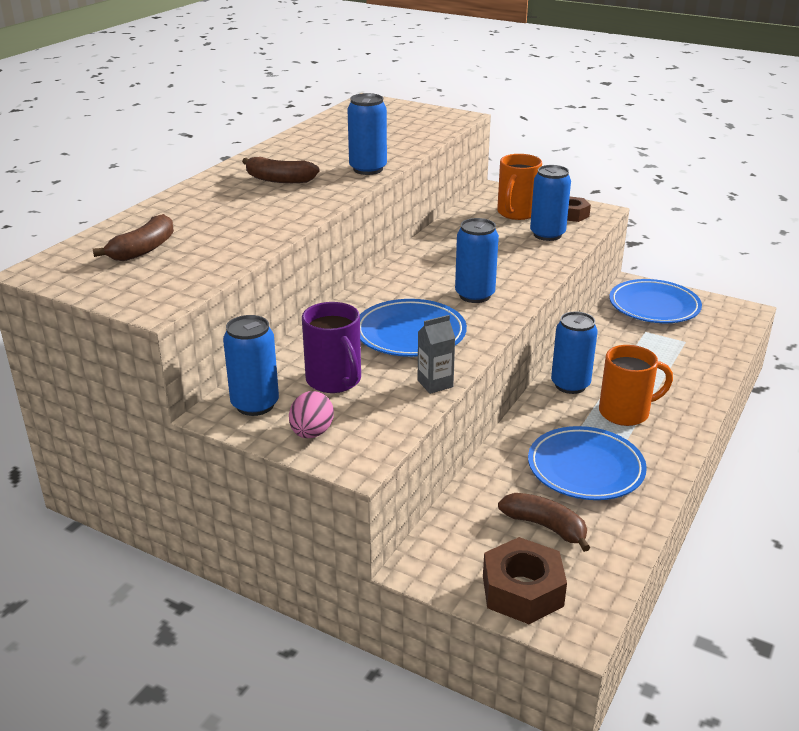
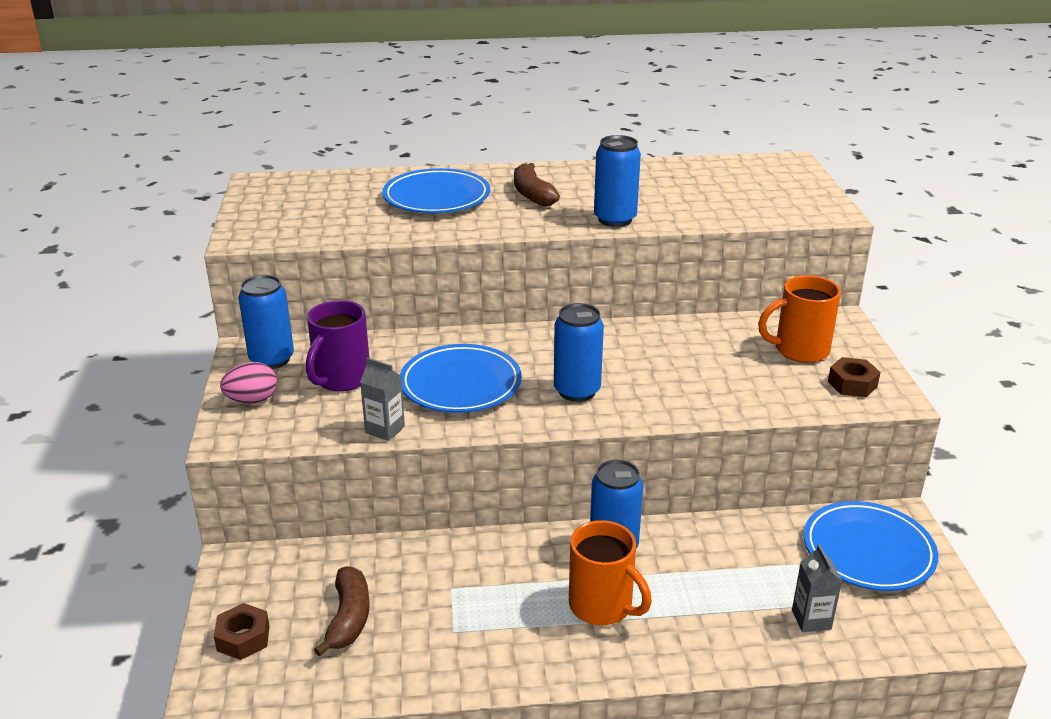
camera: 55 degrees right, 0 degrees up
(144, 249) = (331, 199): brown banana -> none
(522, 591) = (243, 638): brown nut -> brown nut, size x0.62
(547, 234) = (775, 386): blue can -> none
(585, 468) = (468, 612): blue plate -> blue plate (436, 197)
(697, 348) = (811, 619): none -> grey carton

